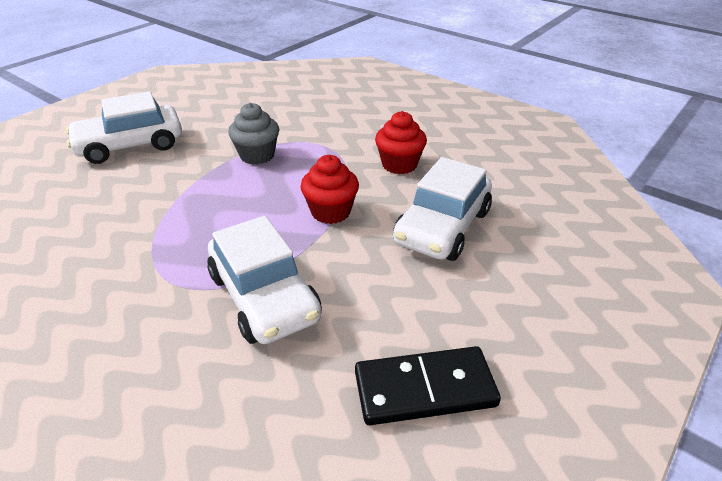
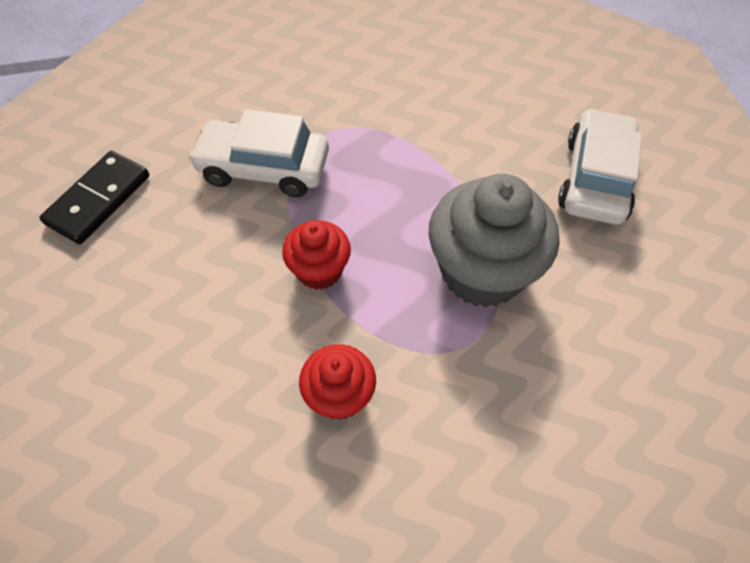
camera: 130 degrees right, 20 degrees up
(257, 155) = (482, 272): grey cupcake -> grey cupcake, size x1.81
(442, 227) = (206, 341): white car -> none

